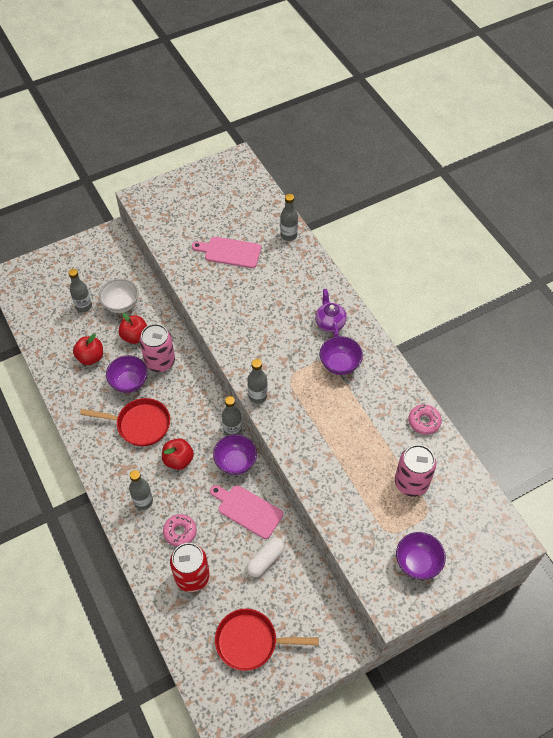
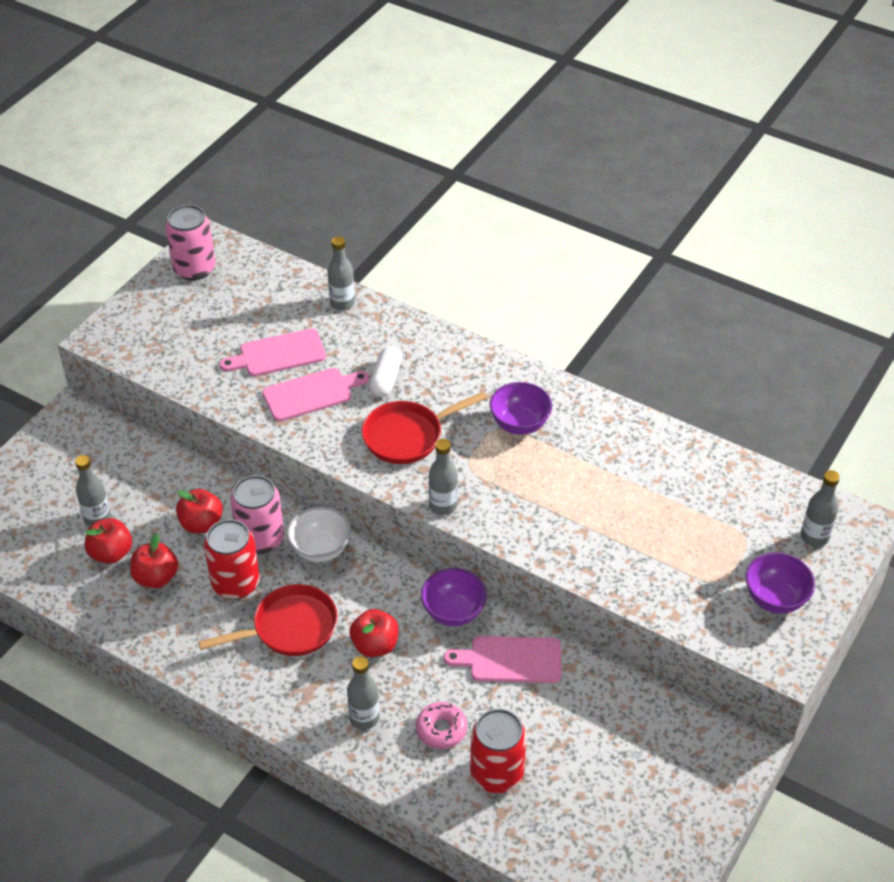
camera: 30 degrees left, 10 degrees down
(77, 331) = (111, 553): none -> red apple
(121, 304) = (152, 493): white bowl -> white bowl (320, 549)
(129, 382) = (236, 583): purple bowl -> red can
(231, 286) = (311, 394): none -> pink cutting board
(232, 430) = (421, 576): grey bottle -> grey bottle (814, 537)
(251, 641) = (627, 809): red pan -> red pan (407, 436)
(265, 560) = (576, 706): white capsule -> white capsule (386, 379)
(330, 323) = (471, 382): purple teapot -> none
(411, 482) = (703, 515): pink can -> pink can (194, 269)
(424, 422) = (668, 442): pink donut -> none

